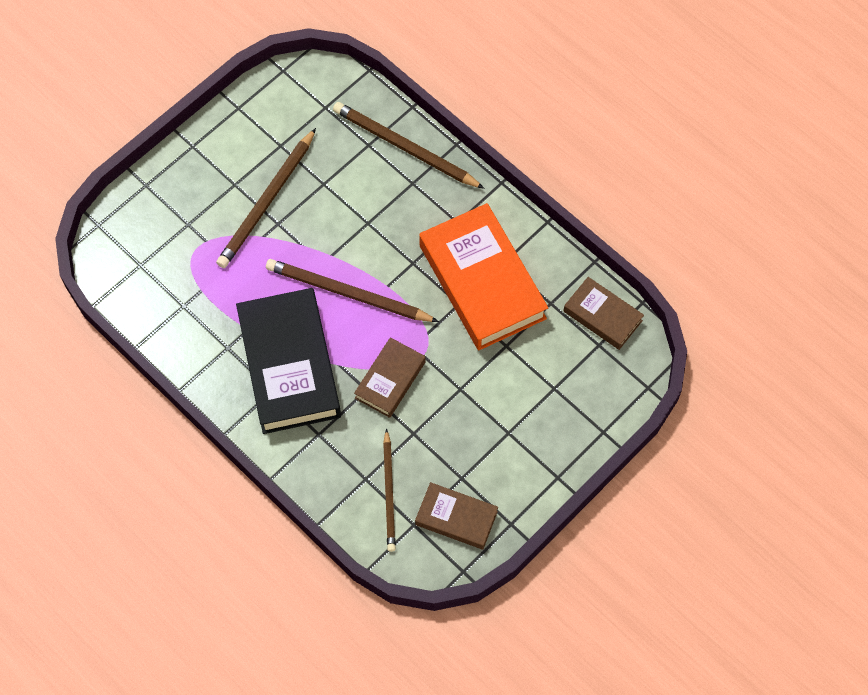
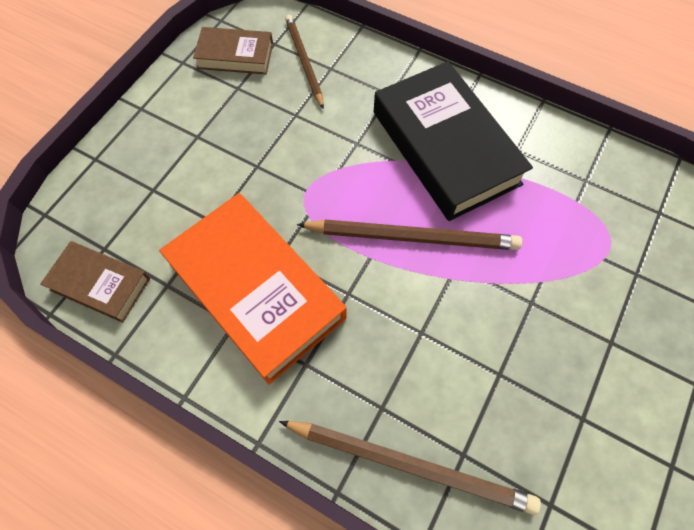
camera: 165 degrees right, 0 degrees up
(267, 202) = (559, 328): brown pencil -> none
(390, 380) = (334, 157): brown book -> none

